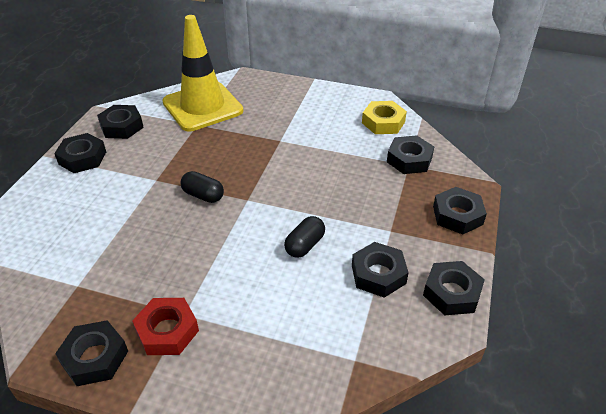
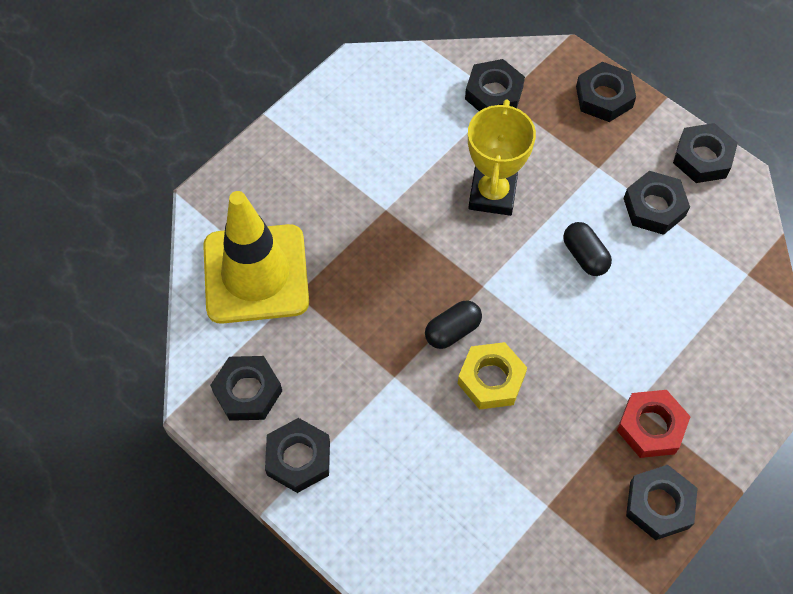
camera: 65 degrees left, 20 degrees up
(325, 182) = (492, 194): none -> yellow trophy
(383, 122) = (409, 84): yellow nut -> yellow nut (491, 379)

